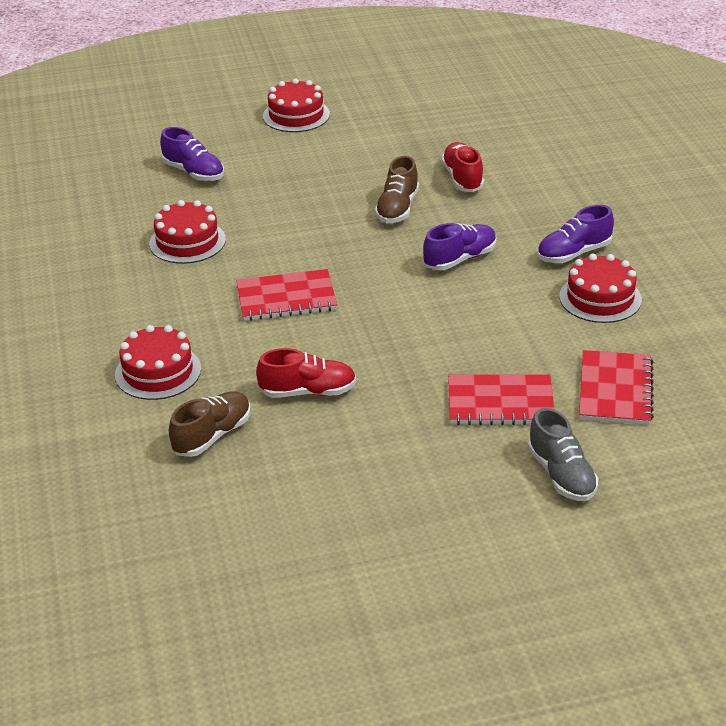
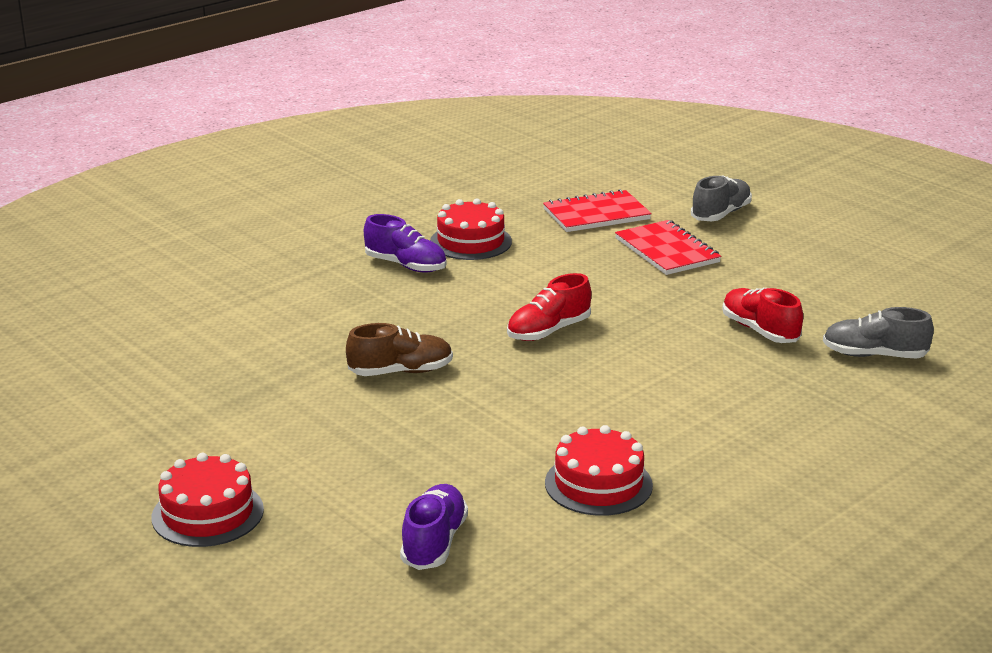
camera: 120 degrees left, 10 degrees down
(158, 372) = (834, 414): red cake -> none
(212, 436) = (874, 355): brown shoe -> grey shoe
(286, 298) = (636, 385): red notebook -> none
(460, 259) = (469, 315): purple shoe -> none
(462, 178) = (301, 351): red shoe -> red shoe (548, 331)

